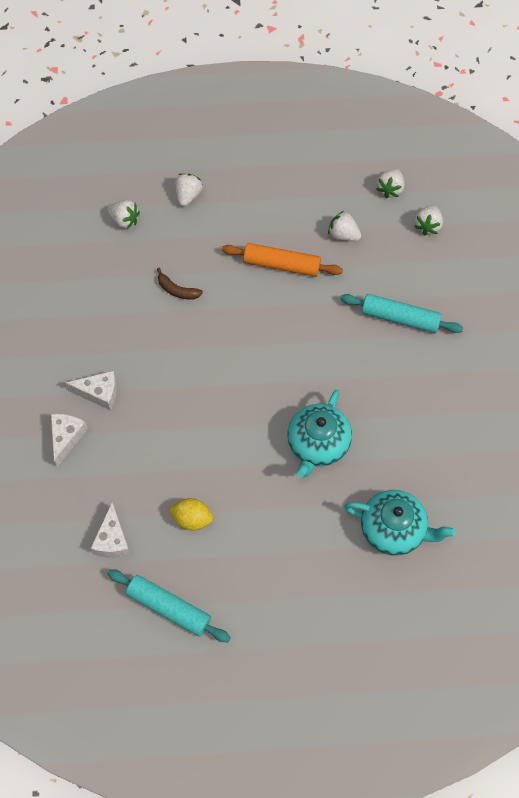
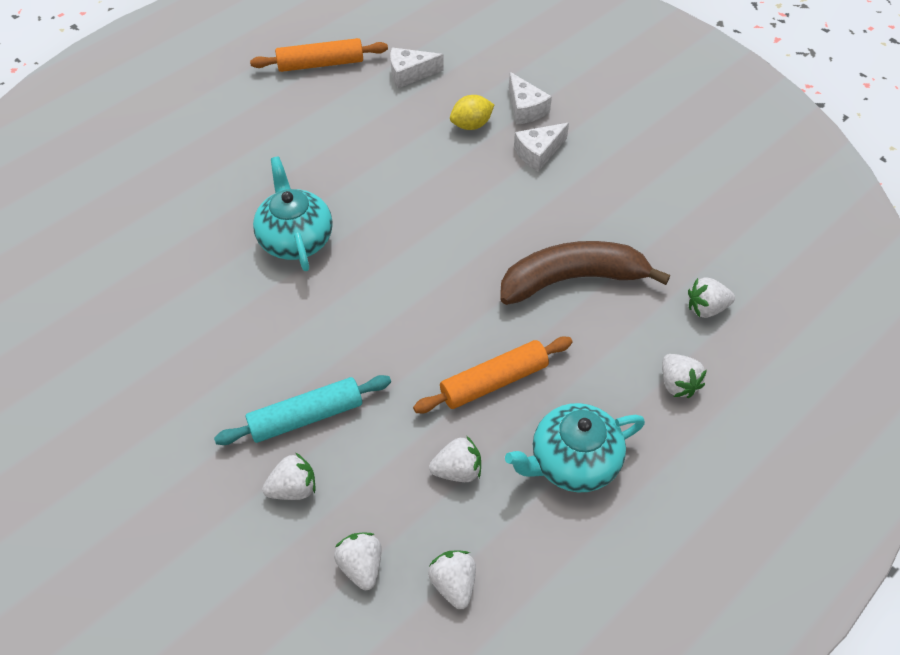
camera: 140 degrees right, 10 degrees down
(112, 539) = (410, 74): white cheese -> white cheese turned 60 degrees counterclockwise
(169, 608) = (320, 64): turquoise rolling pin -> orange rolling pin
(177, 290) = (572, 279): brown banana -> brown banana, size x2.35
(192, 519) = (359, 121): yellow lemon -> yellow lemon (471, 125)
(394, 529) = (165, 219): turquoise teapot -> turquoise teapot (572, 461)
(434, 285) = (293, 488): none -> white strawberry

